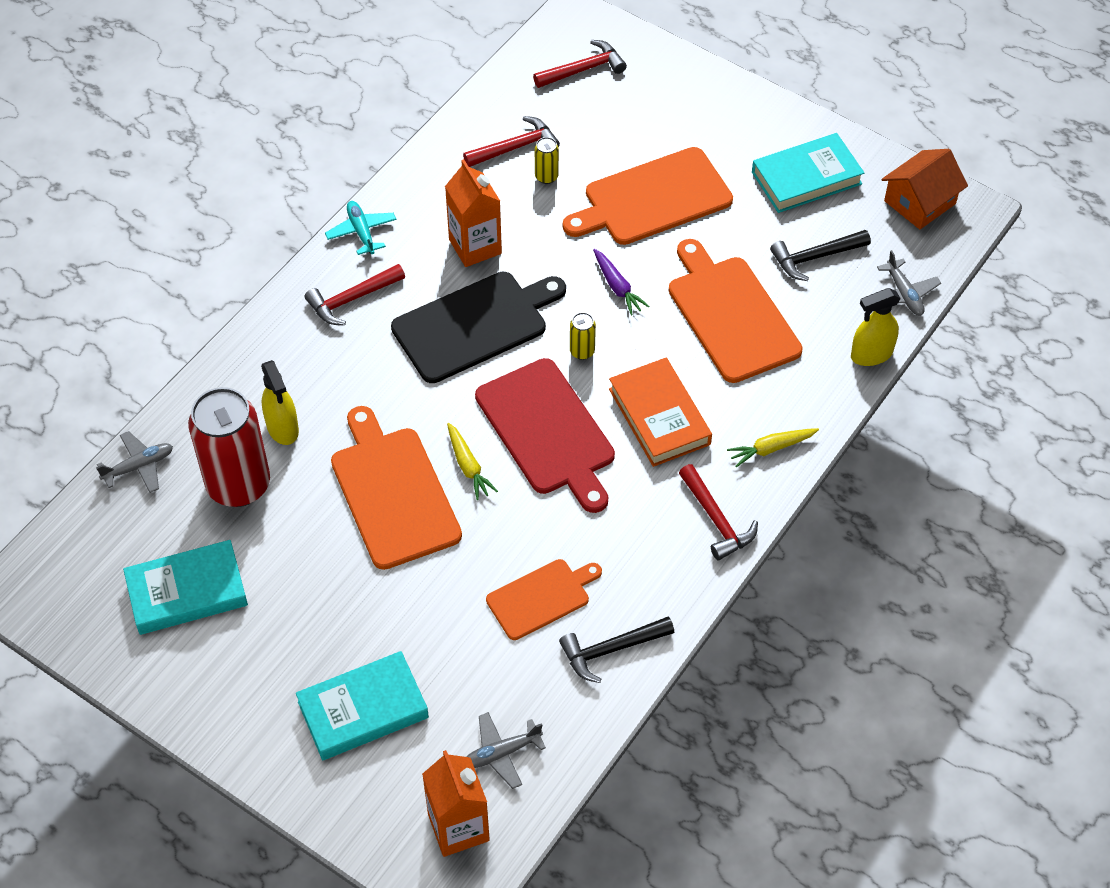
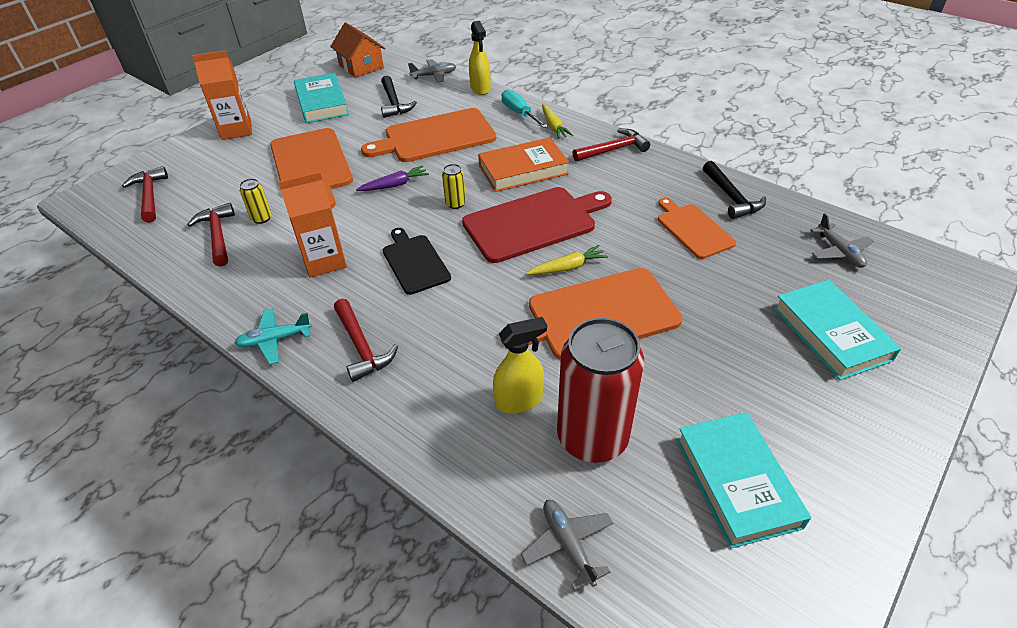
camera: 85 degrees left, 10 degrees down
(458, 827) = (915, 275): orange carton -> orange carton (236, 130)
(475, 325) = (415, 262): black cutting board -> black cutting board, size x0.61
(803, 407) = (519, 113): none -> turquoise screwdriver

